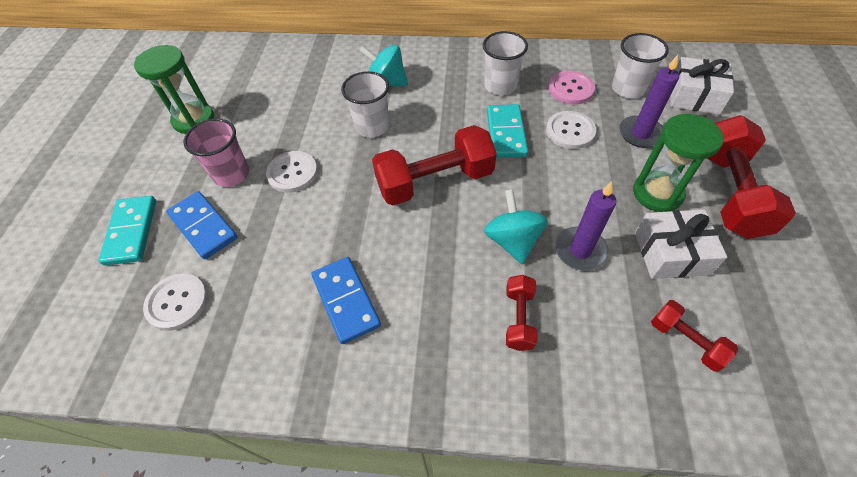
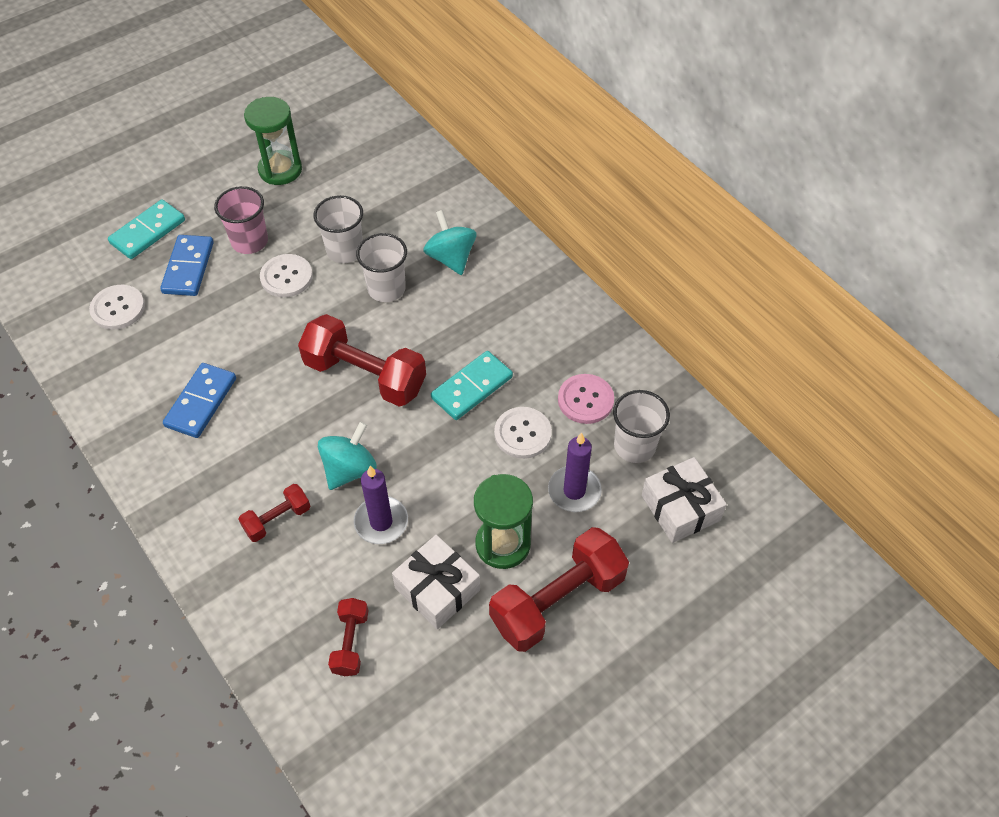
camera: 45 degrees right, 0 degrees up
(500, 86) = (533, 343): white cup -> white cup (345, 250)

